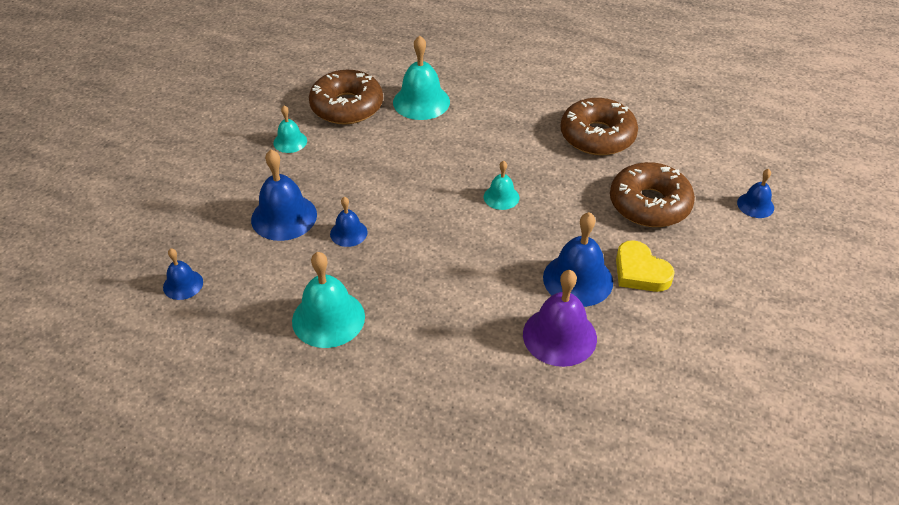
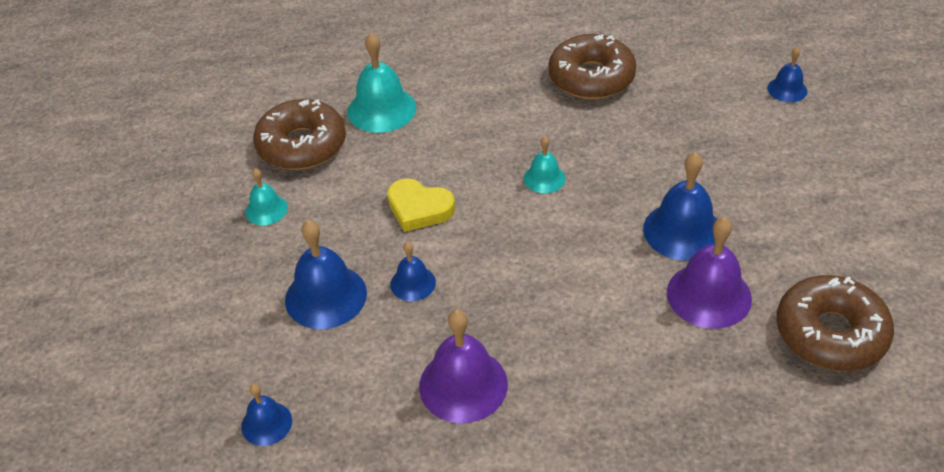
camera: 25 degrees left, 0 degrees up
(328, 318) = (463, 385): turquoise bell -> purple bell
(640, 271) = (734, 198): yellow heart -> yellow heart (419, 209)
(649, 204) = (692, 127): brown donut -> brown donut (830, 333)

